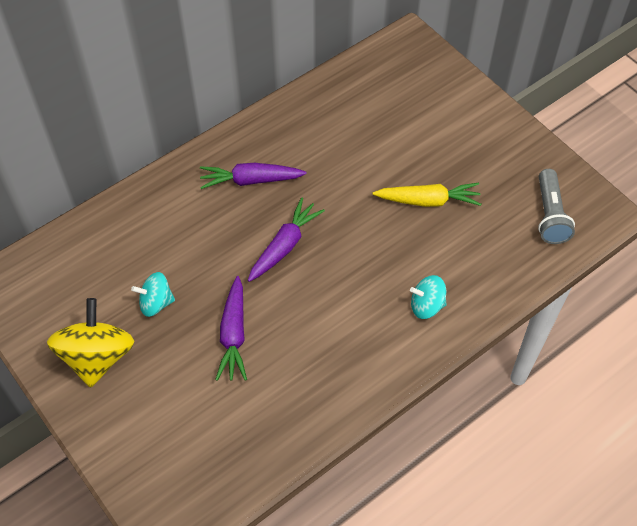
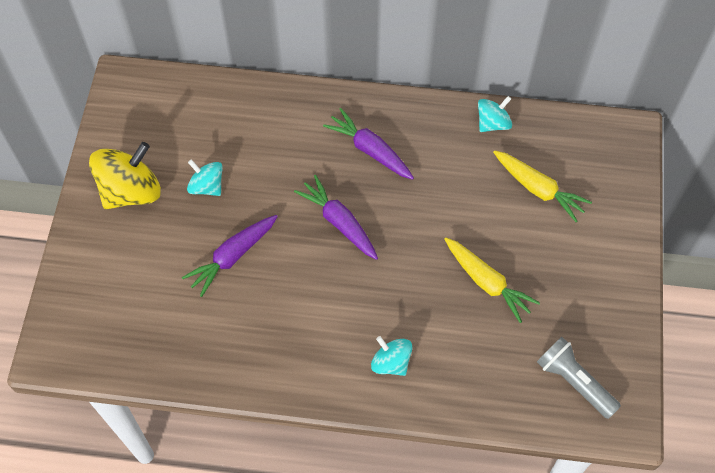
camera: 45 degrees right, 5 degrees up
(284, 245) = (339, 222): purple carrot -> purple carrot turned 120 degrees counterclockwise
(315, 98) = (493, 123): none -> turquoise spinning top
(392, 116) = (538, 189): none -> yellow carrot
(550, 215) = (574, 382): grey flashlight -> grey flashlight turned 90 degrees clockwise

